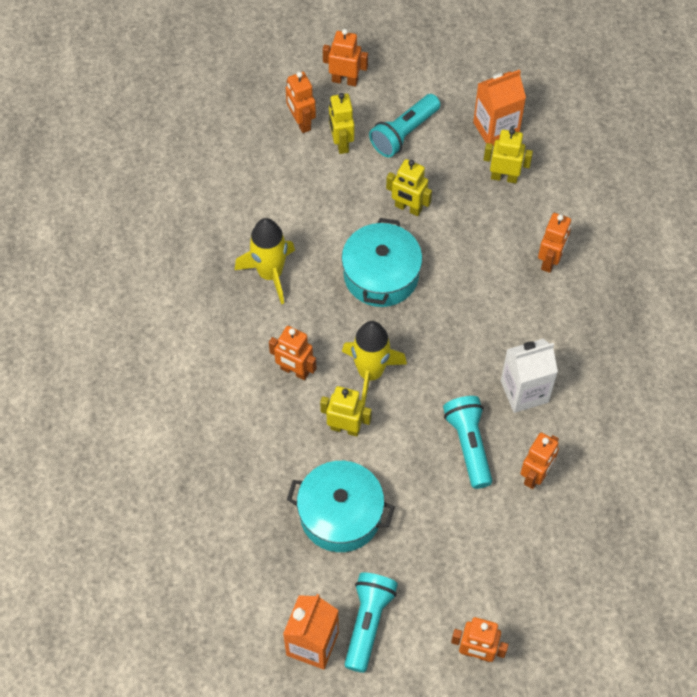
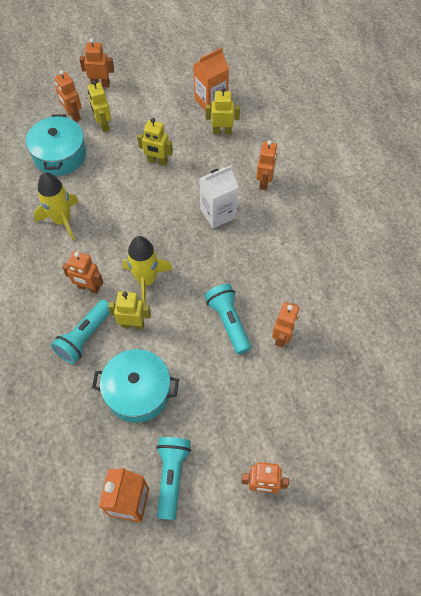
camera: 10 degrees left, 0 degrees up
(381, 275) = (144, 209): turquoise pot -> turquoise pot (60, 155)
(404, 133) = (147, 112): turquoise flashlight -> turquoise flashlight (85, 337)
(524, 391) = (263, 276): white carton -> white carton (218, 213)

